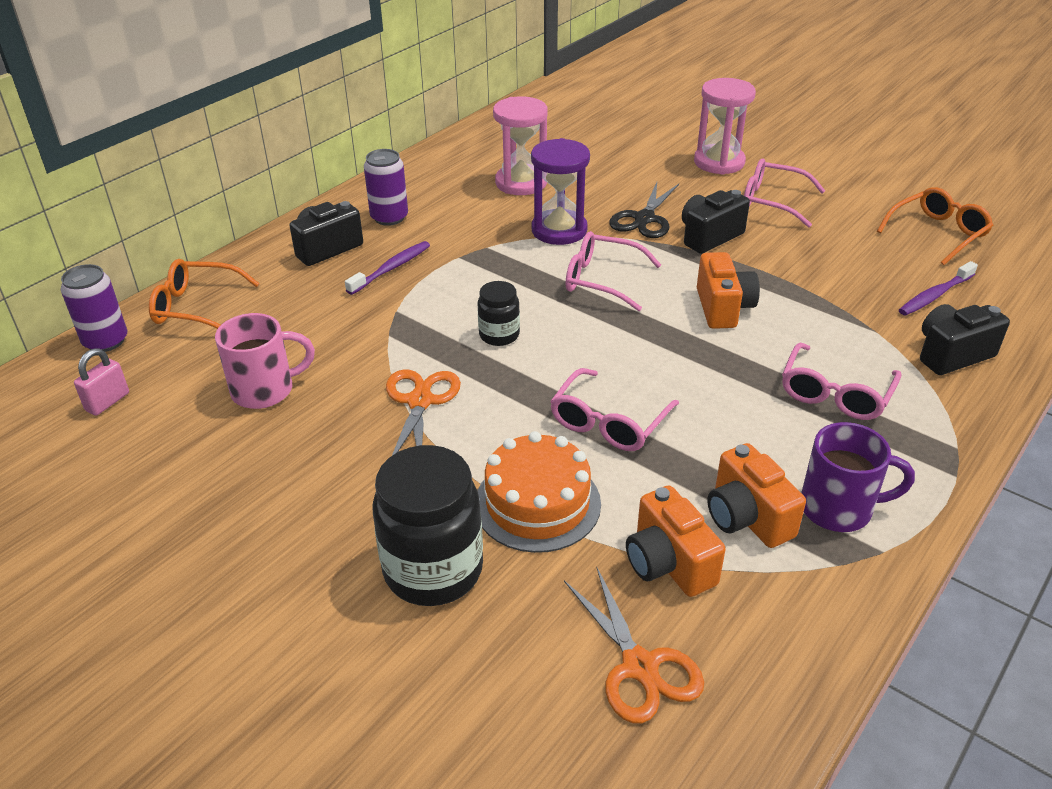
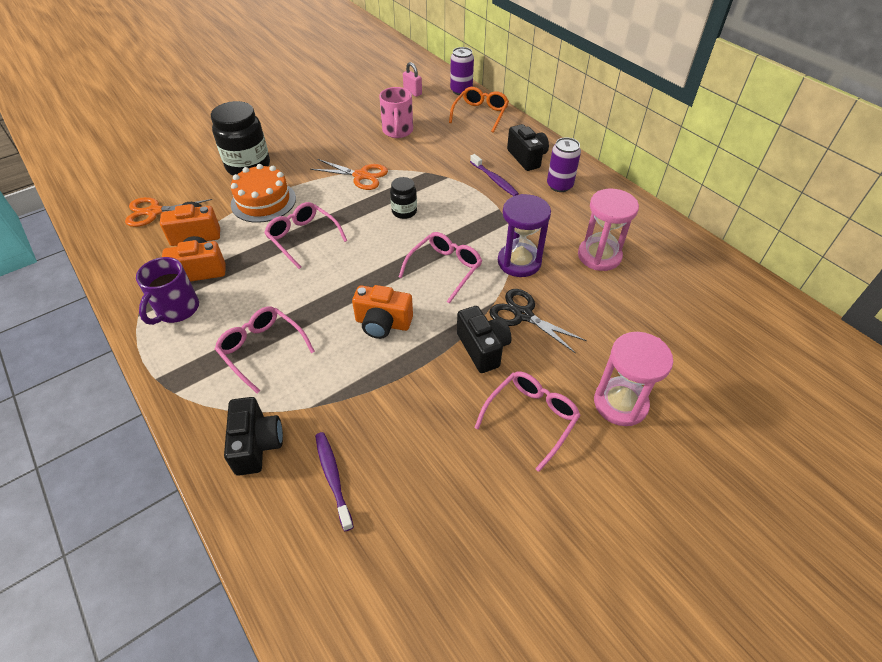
camera: 105 degrees right, 10 degrees up
(937, 233) = (429, 544): orange glasses -> none

